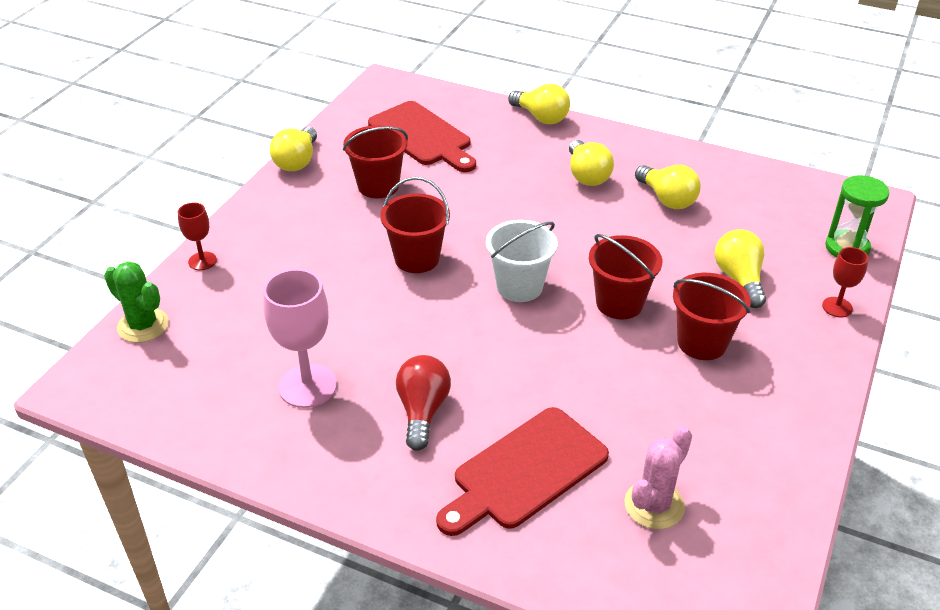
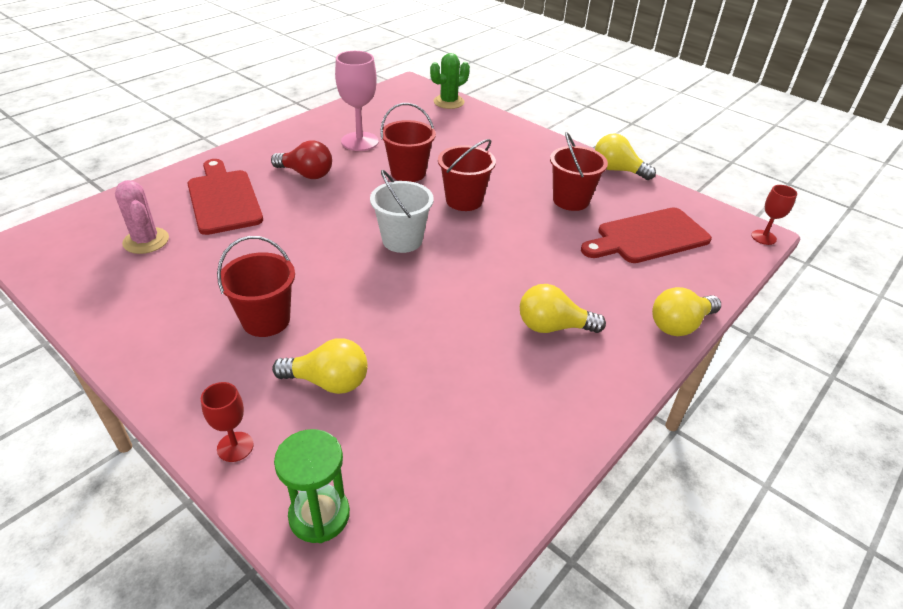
camera: 105 degrees right, 0 degrees up
(202, 261) = (502, 123): red goblet -> red goblet (763, 237)
(619, 303) = (348, 287): red bucket -> red bucket (408, 173)
(667, 199) = (488, 376): yellow light bulb -> none

